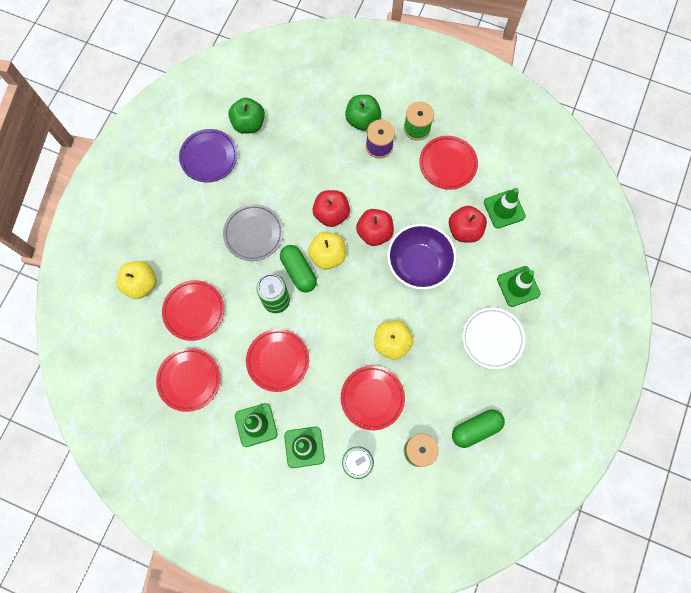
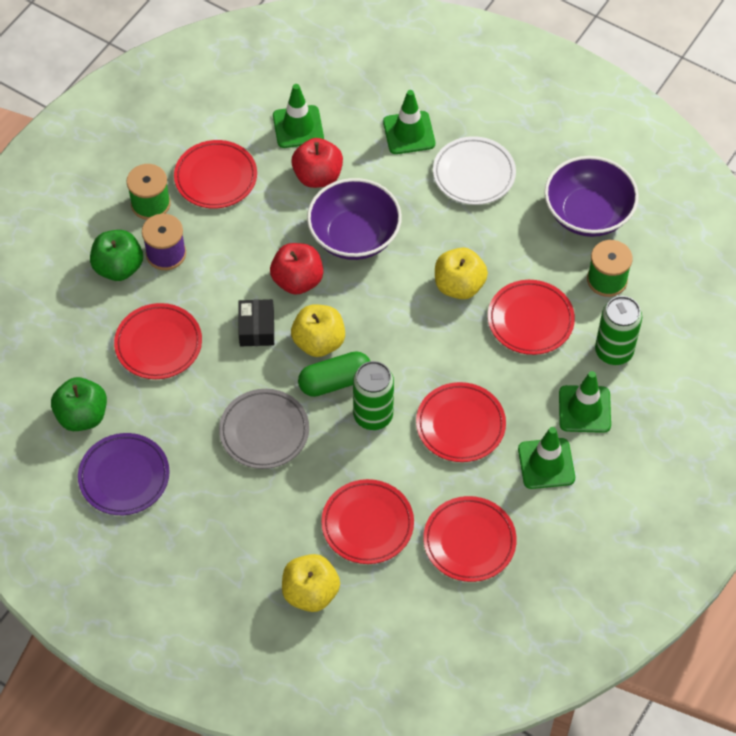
camera: 80 degrees left, 15 degrees down
(308, 156) = (158, 344): none -> red plate
(331, 214) = (256, 328): red apple -> black box
(475, 429) = (588, 214): green capsule -> purple bowl

